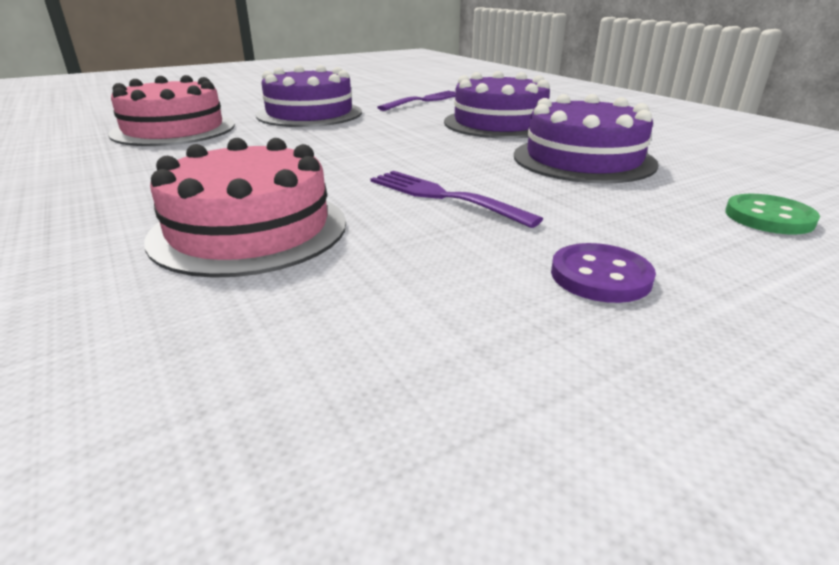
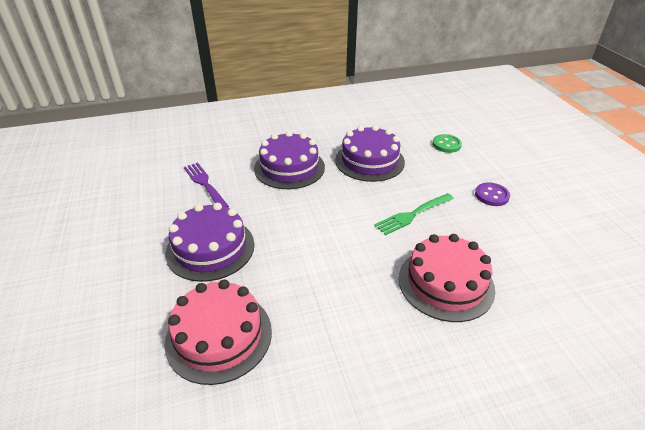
camera: 75 degrees left, 10 degrees up
(443, 196) = (412, 214): purple fork -> green fork

